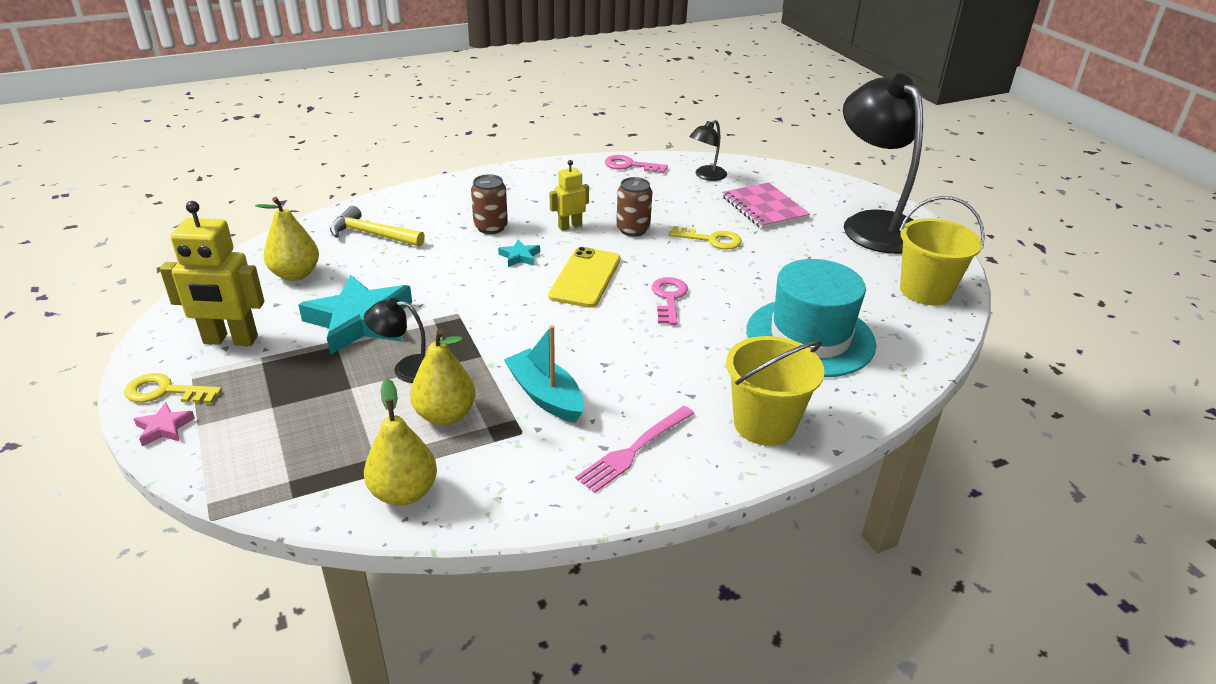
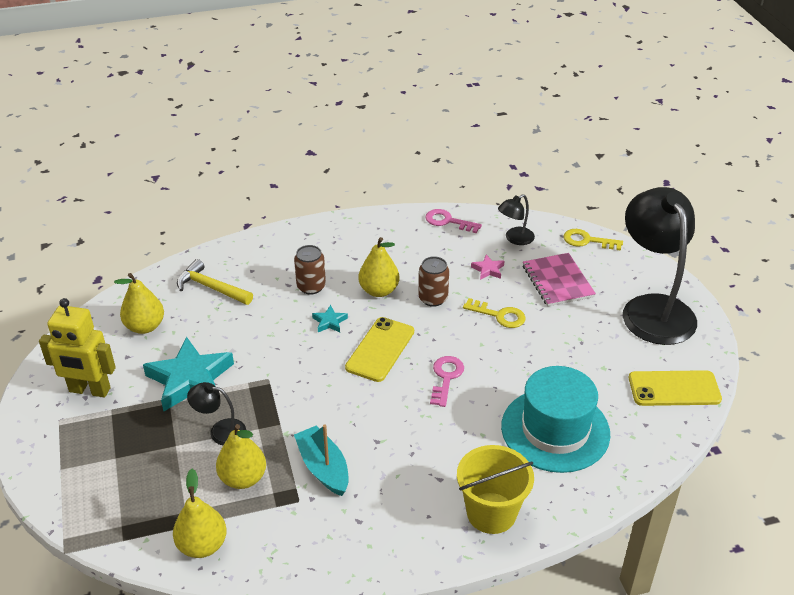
camera: 10 degrees right, 5 degrees up
(164, 428) = (37, 469): pink star -> pink star (488, 270)
(165, 392) = (39, 435): yellow key -> yellow key (587, 241)
(570, 226) = (379, 290): yellow robot -> yellow pear
(633, 451) = (381, 527): pink fork -> none
(925, 291) = (674, 389): yellow bucket -> yellow phone

